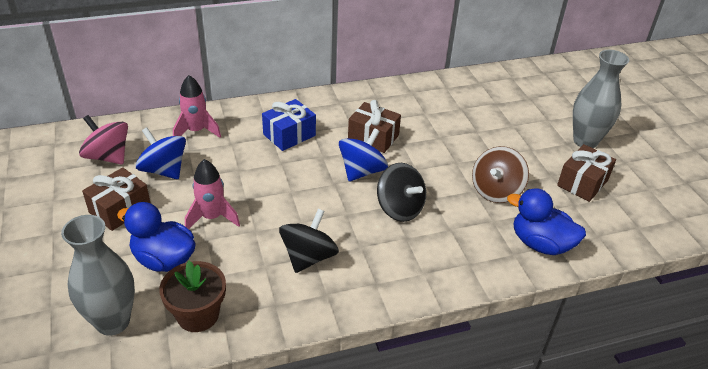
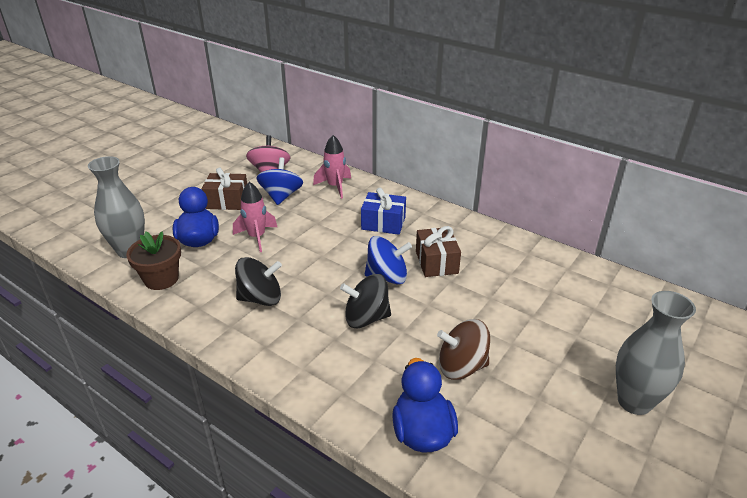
camera: 55 degrees right, 5 degrees down
(399, 208) = (366, 318): black spinning top -> black spinning top turned 75 degrees clockwise
(582, 183) = (558, 428): brown gift -> none

